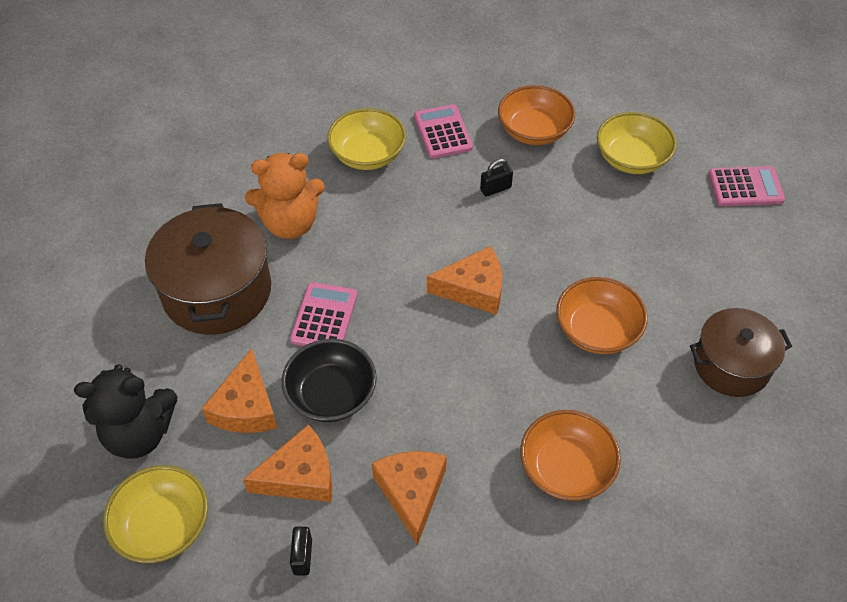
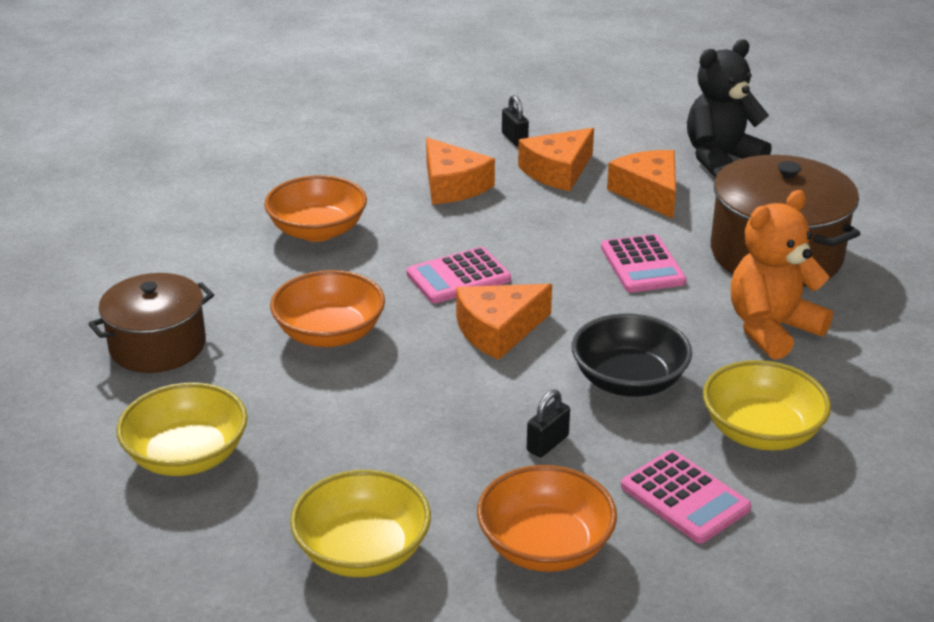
camera: 155 degrees right, 20 degrees down
(163, 526) = (639, 126): yellow bowl -> yellow bowl (187, 456)
(331, 394) = (578, 218): black bowl -> black bowl (628, 381)
(745, 187) = (159, 564): pink calculator -> pink calculator (458, 277)

